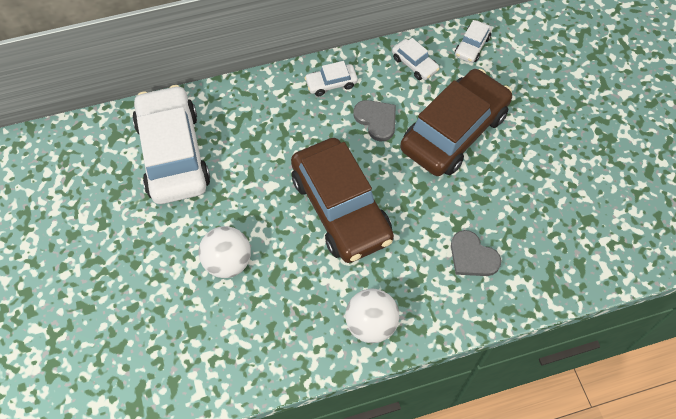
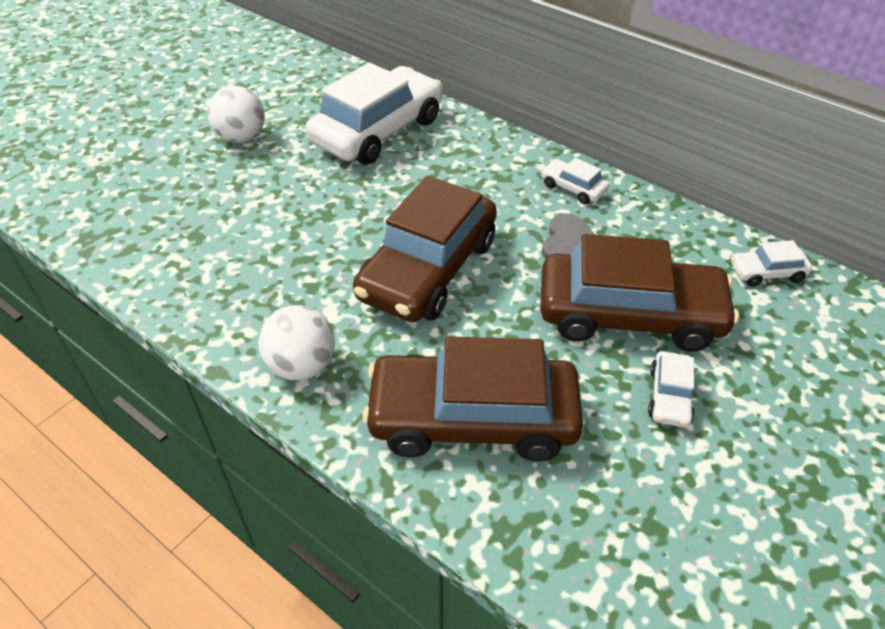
camera: 55 degrees right, 15 degrees down
(228, 262) = (291, 220): white ball -> white ball (241, 138)
(414, 64) = (678, 237): white car -> white car (670, 396)
(472, 256) = (473, 419): grey heart -> brown car

